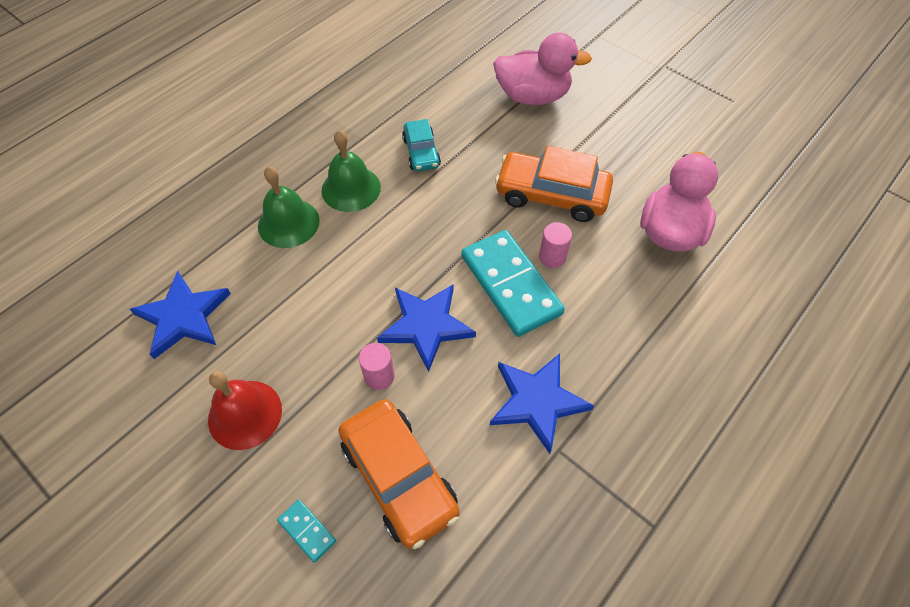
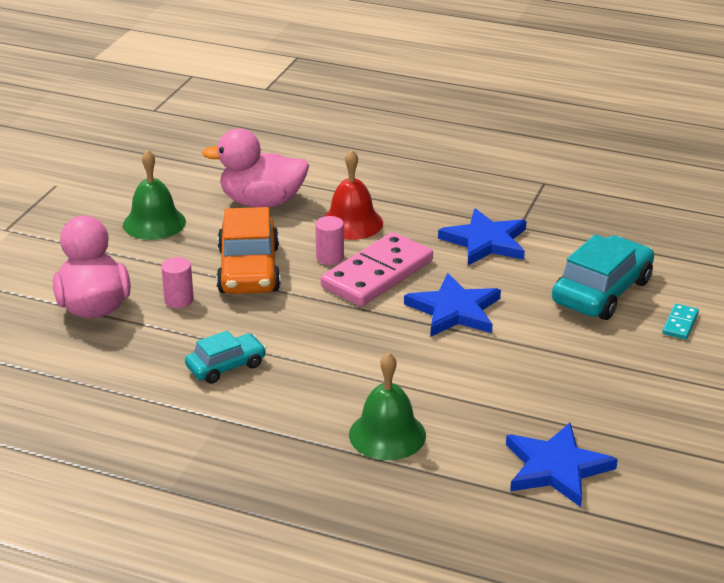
camera: 110 degrees left, 25 degrees down
(245, 414) = (620, 388): red bell -> red bell (351, 223)
(351, 188) = (310, 403): green bell -> green bell (154, 223)
(379, 376) = (524, 323): pink cylinder -> pink cylinder (179, 300)
(399, 477) = (602, 291): orange car -> turquoise car
(511, 285) = (377, 274): turquoise domino -> pink domino

